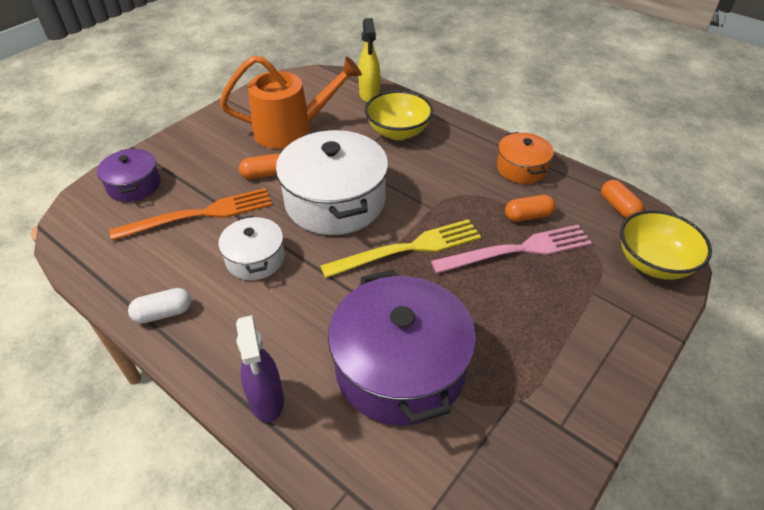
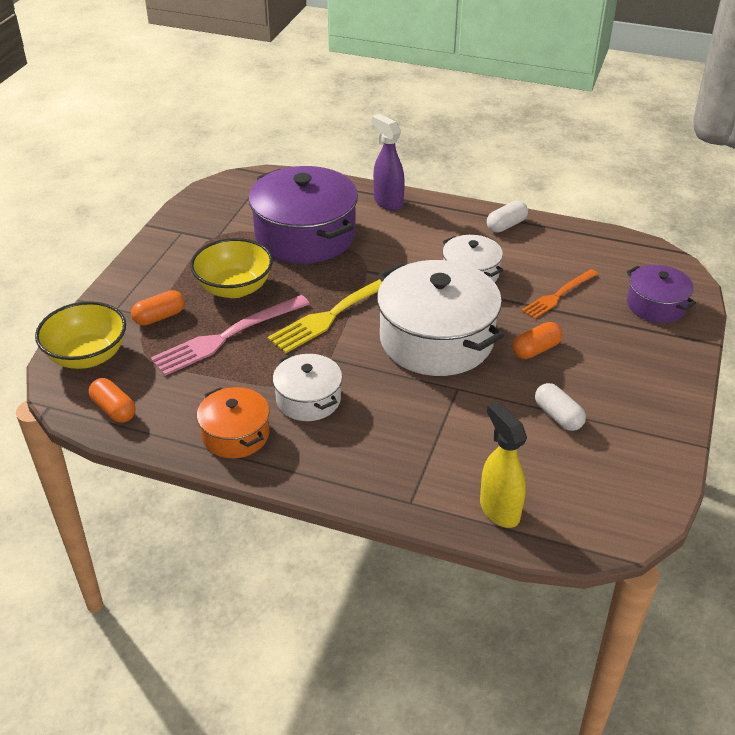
camera: 160 degrees right, 5 degrees down
(199, 215) = (559, 295): orange fork -> orange fork, size x0.62
(292, 130) = (558, 416): orange watering can -> white capsule
(398, 132) = (418, 450): yellow bowl -> yellow bowl (234, 288)
(460, 179) = (308, 399): none -> white pot
(528, 216) = (220, 374): orange capsule -> orange capsule (159, 317)

